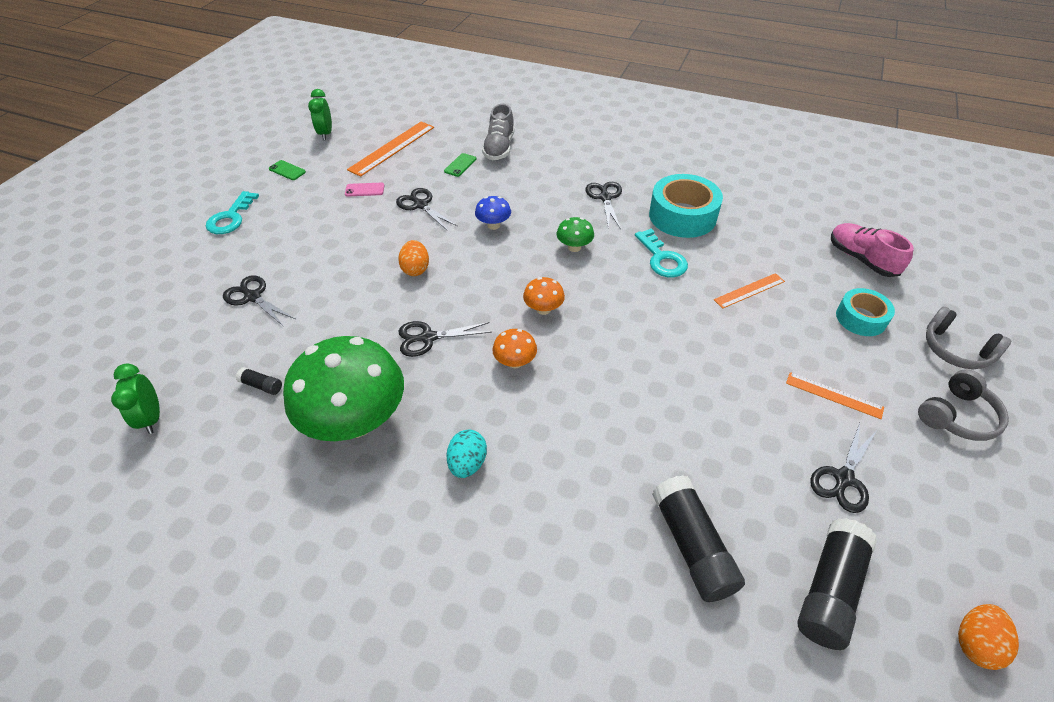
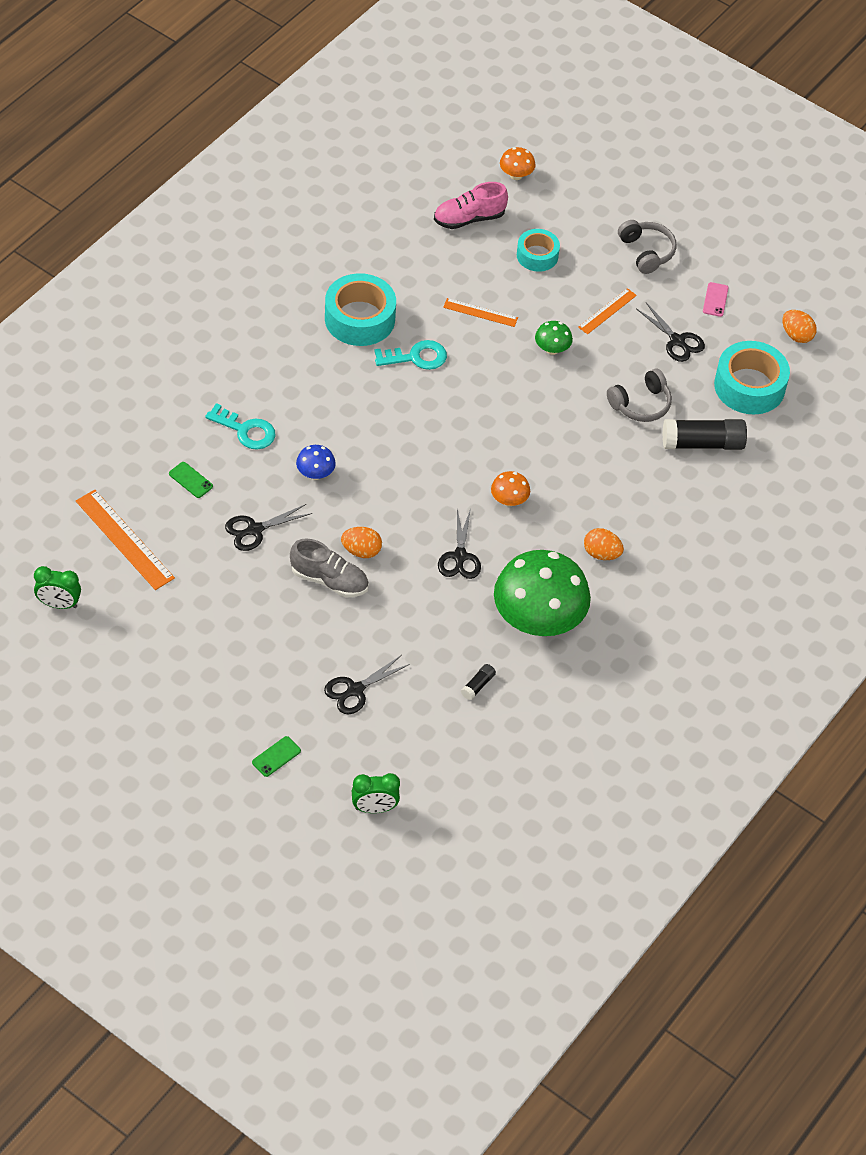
camera: 80 degrees left, 5 degrees up
(152, 418) = (490, 767): green clock -> green clock (374, 808)
(231, 218) = (208, 709): turquoise key -> turquoise key (246, 430)
(287, 170) = (130, 650): green phone -> green phone (276, 756)
(364, 190) = (204, 577): pink phone -> pink phone (715, 299)
(467, 463) = (601, 553): turquoise egg -> orange egg
(499, 148) = (170, 436): grey shoe -> grey shoe (329, 580)
(543, 309) = (452, 464): orange mushroom -> orange mushroom (516, 175)
(574, 247) = (375, 418): green mushroom -> green mushroom (552, 349)
(605, 198) = (305, 369): black scissors -> none
(749, 291) = (480, 312): orange ruler -> orange ruler turned 60 degrees counterclockwise
(829, 590) = (749, 386): black glue stick -> turquoise tape
(955, 349) = (588, 216): grey headphones -> grey headphones (641, 404)

